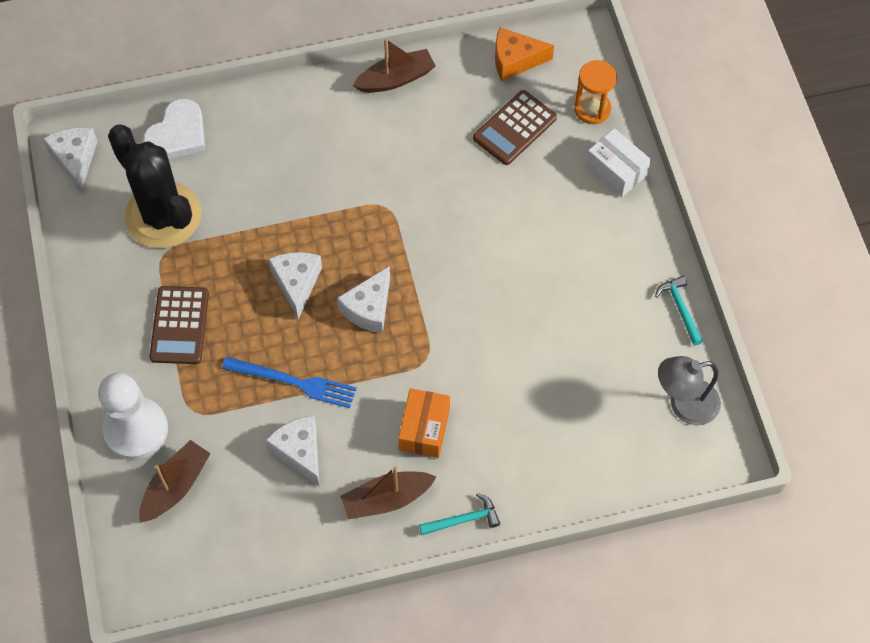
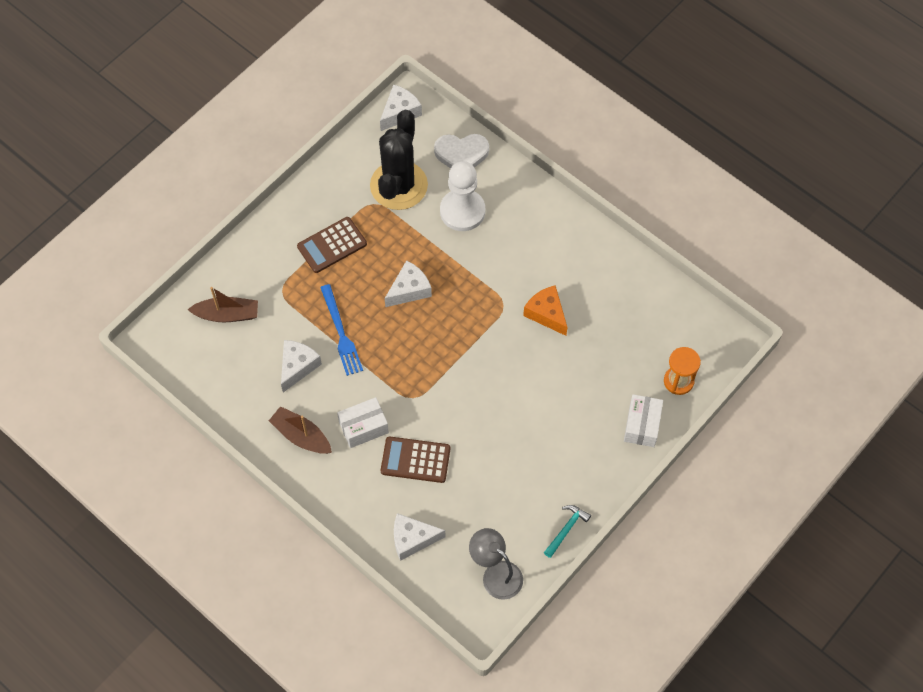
camera: 55 degrees right, 0 degrees up
(136, 430) = (247, 269): white pawn -> white pawn (462, 211)
(369, 308) = (423, 342): white cheese -> white cheese (412, 539)
(396, 79) = (603, 248): brown boat -> none
(424, 429) = (363, 427): orange box -> white box
(463, 519) = (319, 489): turquoise hammer -> none
(515, 60) = (677, 310): orange cheese -> orange cheese (546, 314)
(515, 128) = (624, 343): brown calculator -> brown calculator (415, 460)

